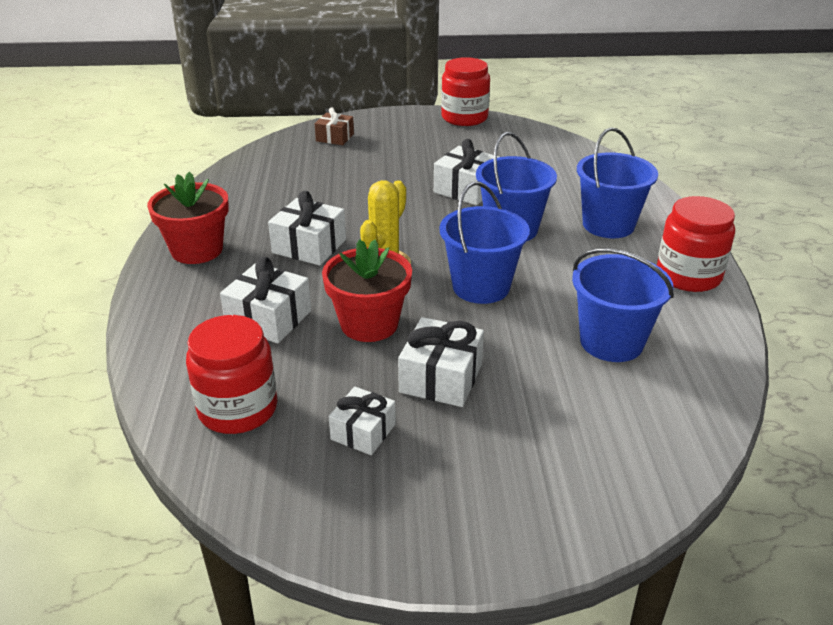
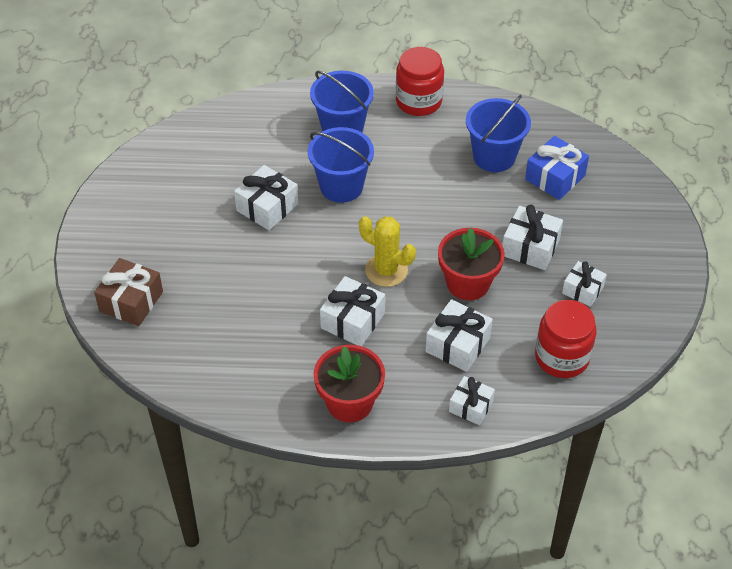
camera: 85 degrees left, 15 degrees up
(172, 331) = (471, 406): none -> white gift
(335, 137) = (131, 301): brown gift -> brown gift, size x1.50
(464, 118) = (109, 193): red jar -> none
(481, 287) = (424, 215): blue bucket -> none
(592, 403) = (555, 177): none -> blue gift

